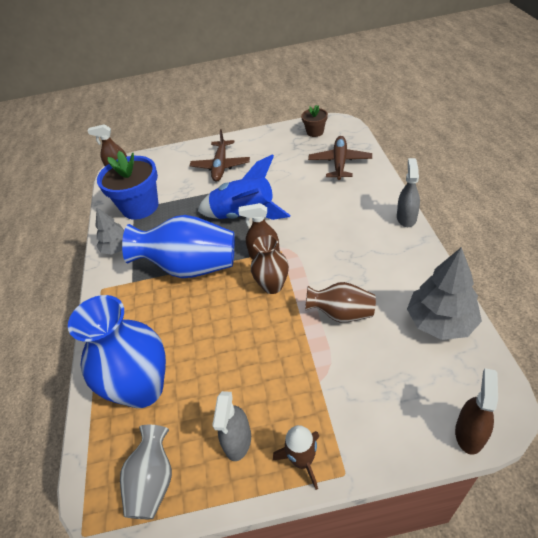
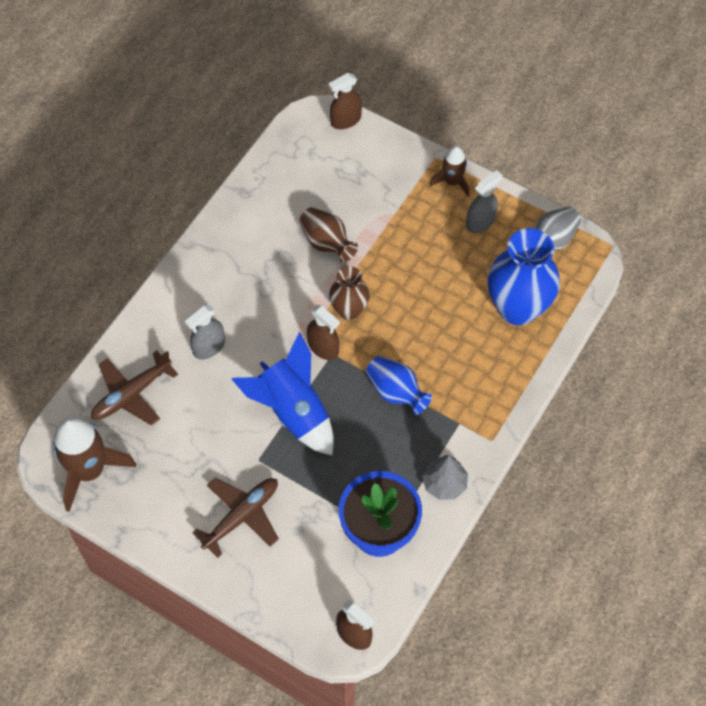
camera: 145 degrees left, 15 degrees up
(191, 267) = (396, 392): blue vase -> blue vase, size x0.57
(315, 132) = (89, 470): brown flower pot -> brown rocket
(406, 218) = (173, 275): grey spray bottle -> grey spray bottle (209, 347)
(440, 321) = (272, 182): grey tree -> none

